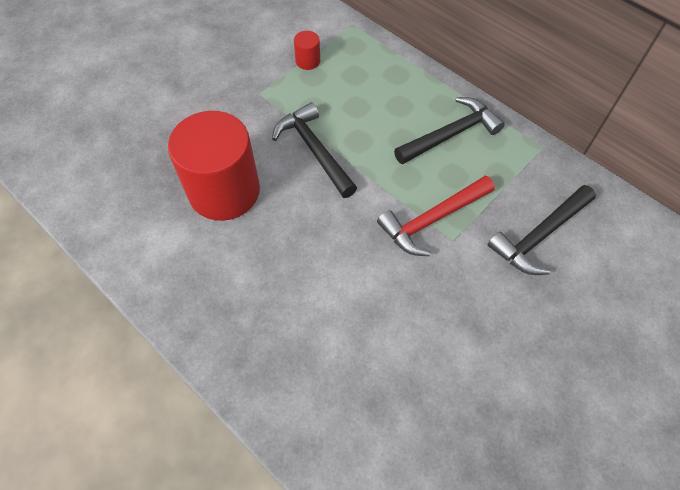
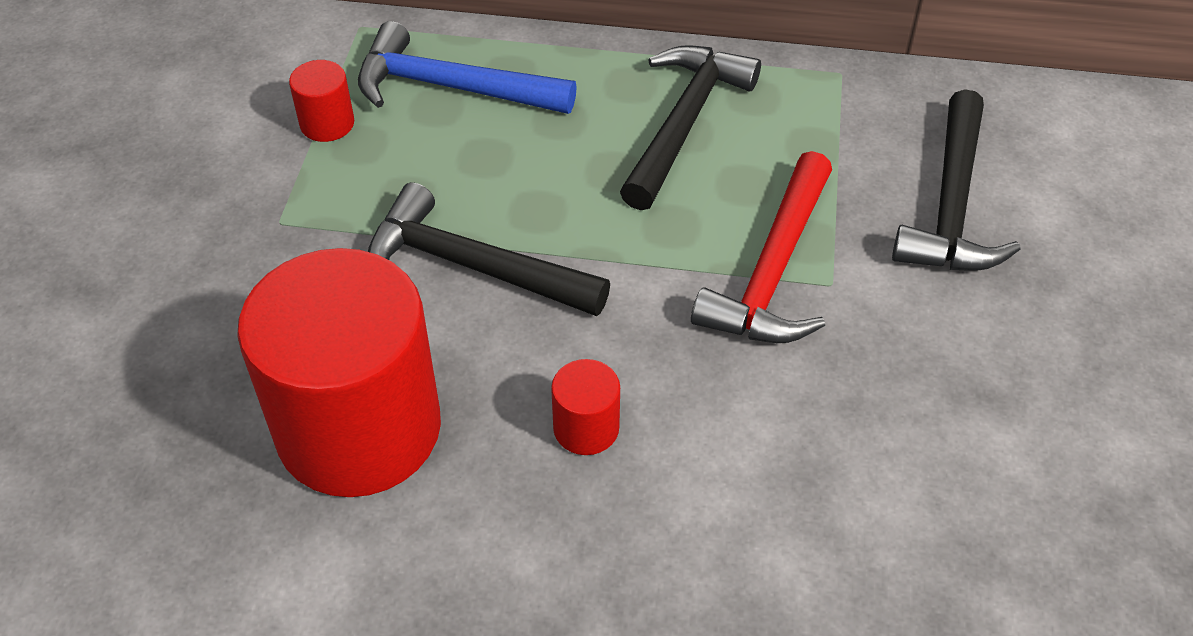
camera: 35 degrees left, 10 degrees down
(303, 240) = (586, 428): none -> red cylinder
(367, 69) = (452, 87): none -> blue hammer

